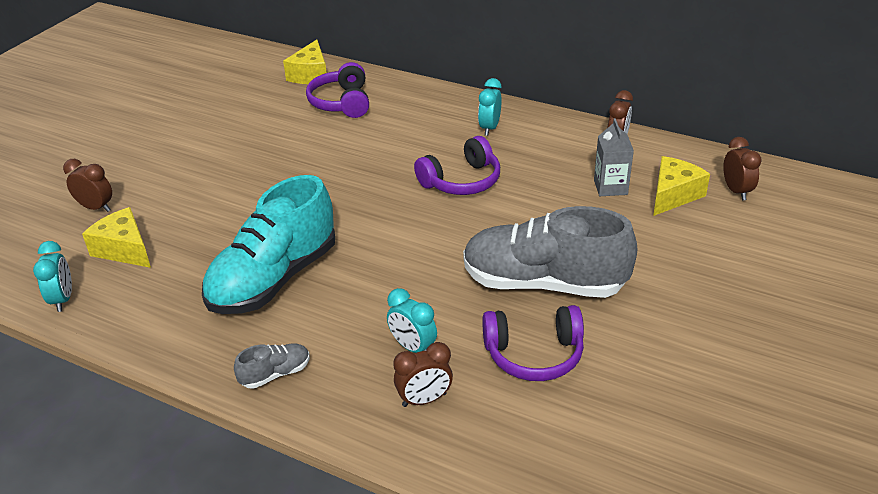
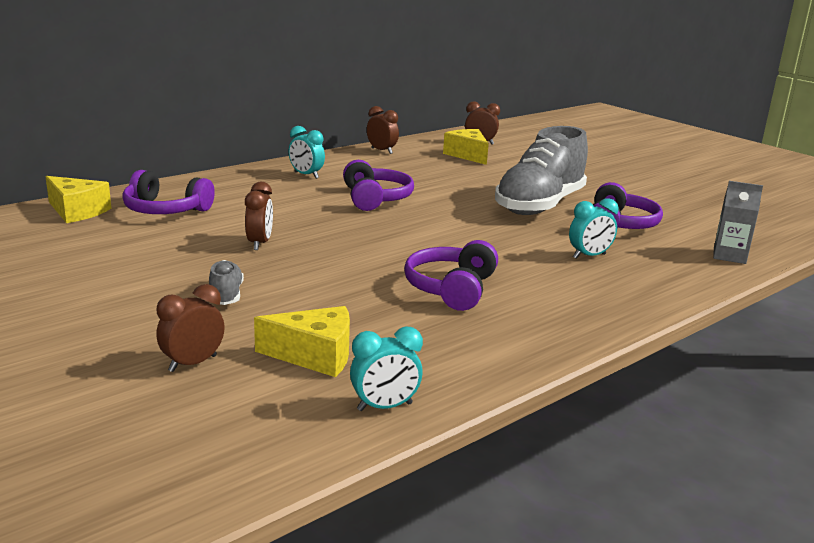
camera: 70 degrees left, 15 degrees down
(62, 299) = (384, 407): turquoise clock -> turquoise clock turned 150 degrees clockwise
(124, 249) = (315, 356): yellow cheese -> yellow cheese turned 150 degrees counterclockwise
(274, 279) = (451, 289): turquoise shoe -> purple headphones
(275, 374) = (595, 310): grey shoe -> grey shoe (226, 295)
(424, 400) = (654, 264): brown clock -> brown clock (259, 243)
(610, 187) = (439, 165): grey carton -> grey carton (729, 256)

